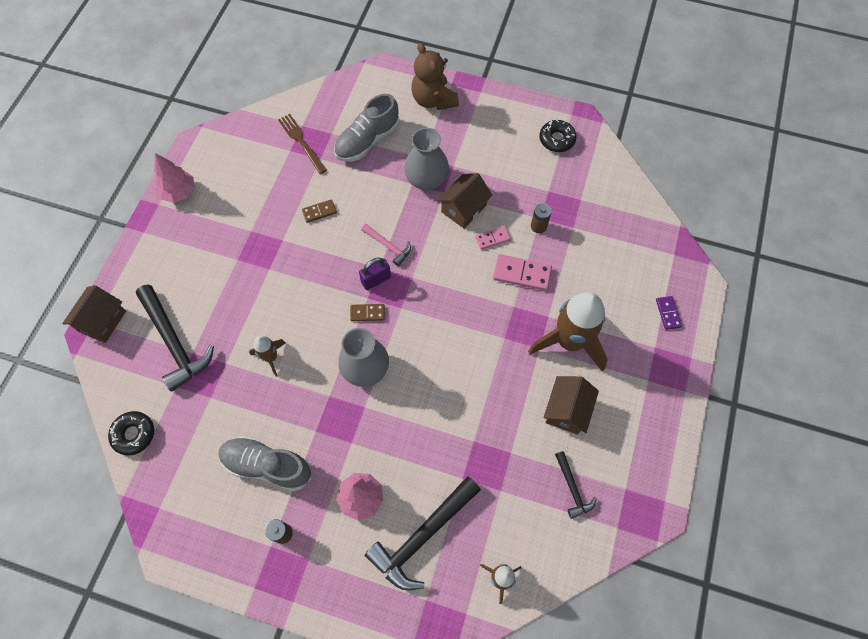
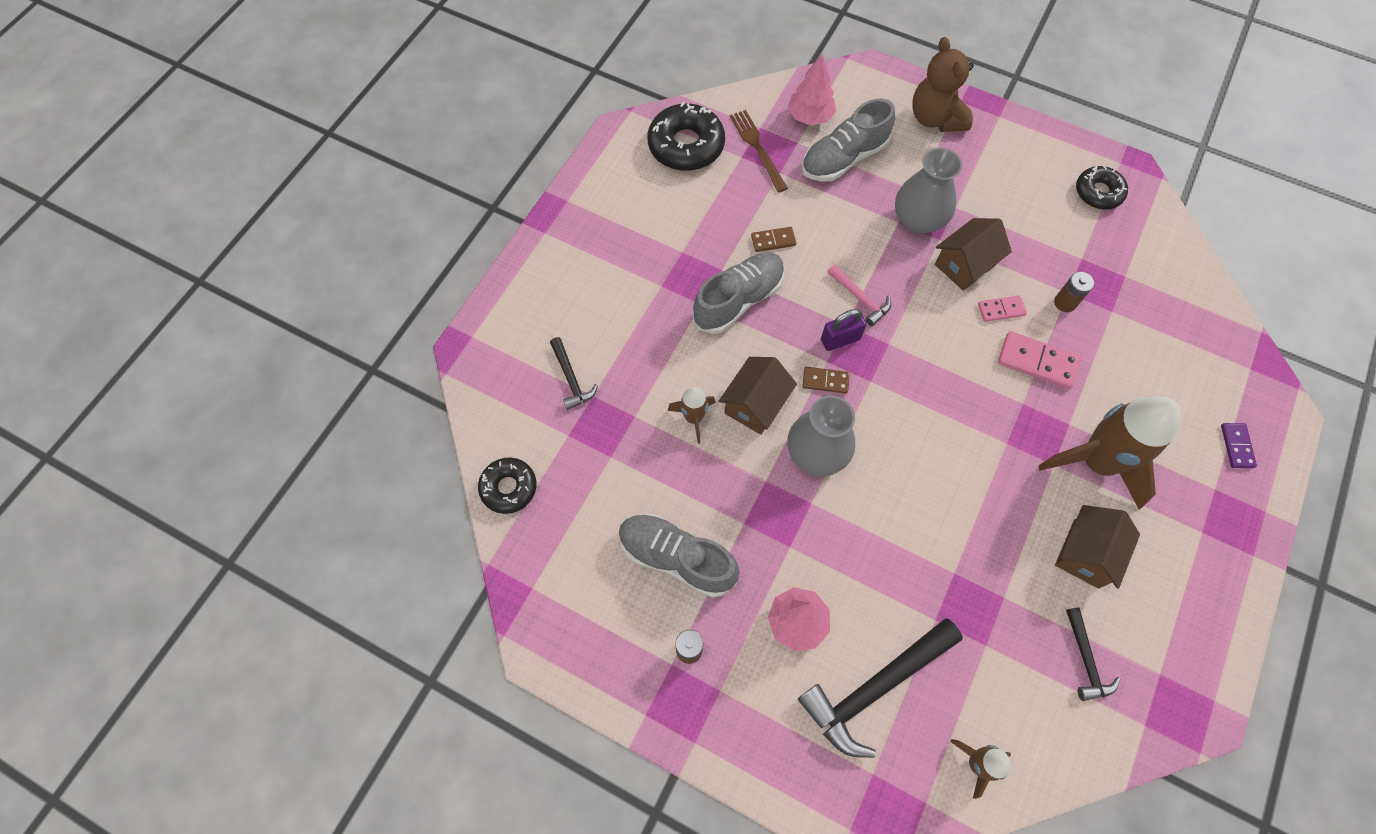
camera: 10 degrees right, 0 degrees up
(102, 321) = (483, 337): brown house -> brown house (755, 404)
(174, 342) = (571, 378): black hammer -> black hammer, size x0.52
(179, 192) = (595, 189): pink tree -> pink tree (810, 116)
(246, 148) = (686, 145): none -> black donut
(297, 262) = (738, 300): none -> grey shoe

